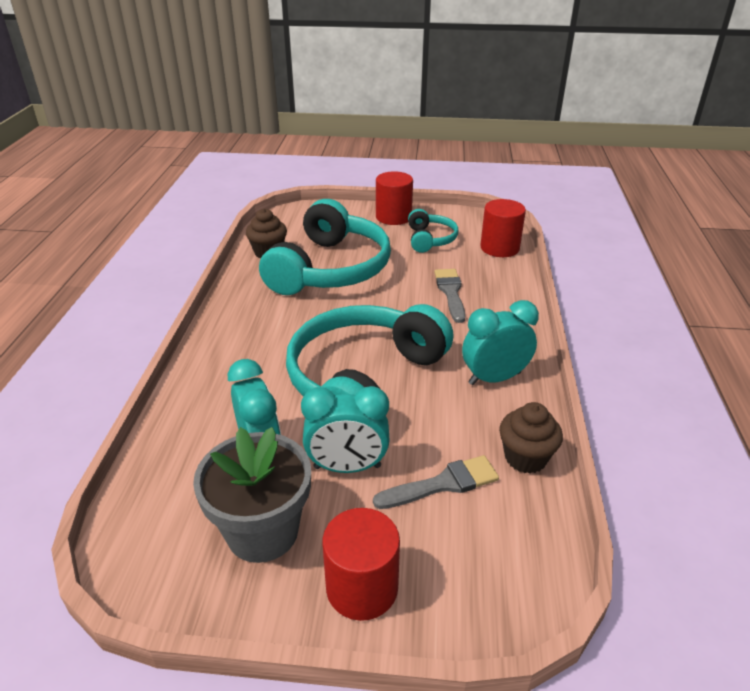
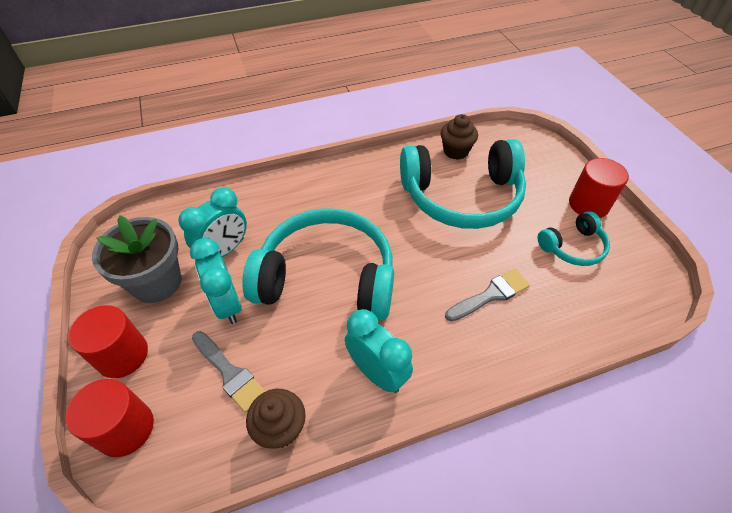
camera: 65 degrees right, 15 degrees up
(499, 248) = (610, 312): red cylinder -> red cylinder (126, 428)

